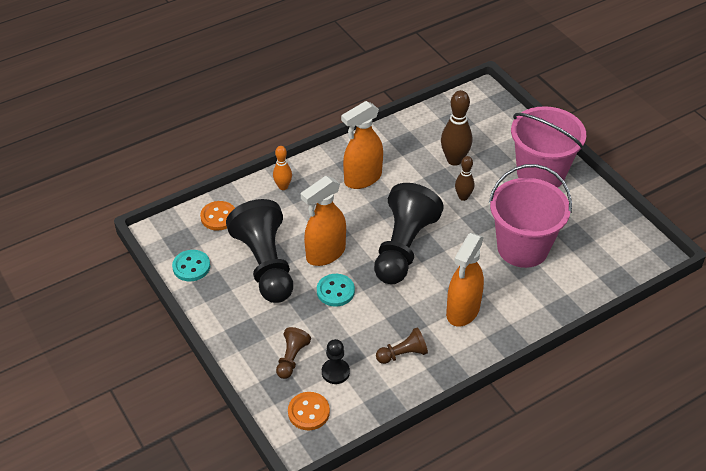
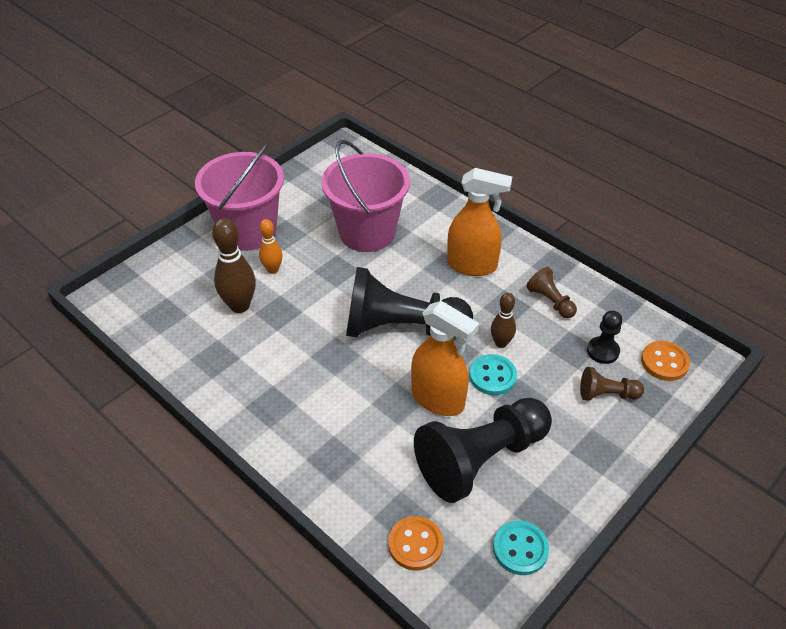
camera: 105 degrees left, 0 degrees up
(283, 186) = (332, 478): orange bowling pin -> orange bowling pin (273, 269)
(362, 178) = (294, 390): orange spray bottle -> none
(463, 197) = (302, 289): brown bowling pin -> brown bowling pin (501, 343)

